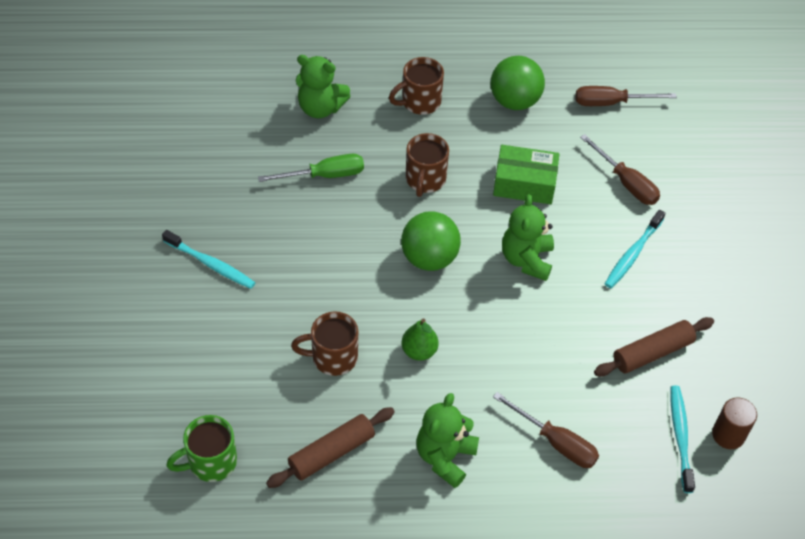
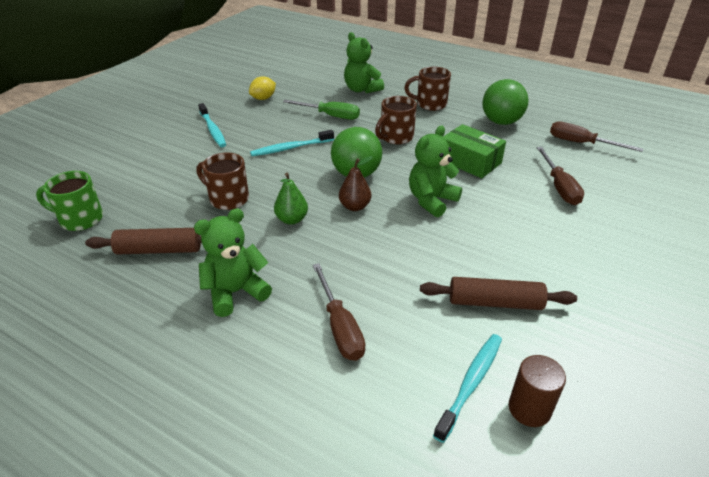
camera: 35 degrees right, 15 degrees down
(216, 179) = (263, 98): none -> yellow lemon
(463, 303) = (355, 206): none -> brown pear
(632, 254) = (530, 230): turquoise toothbrush -> turquoise toothbrush (290, 148)

